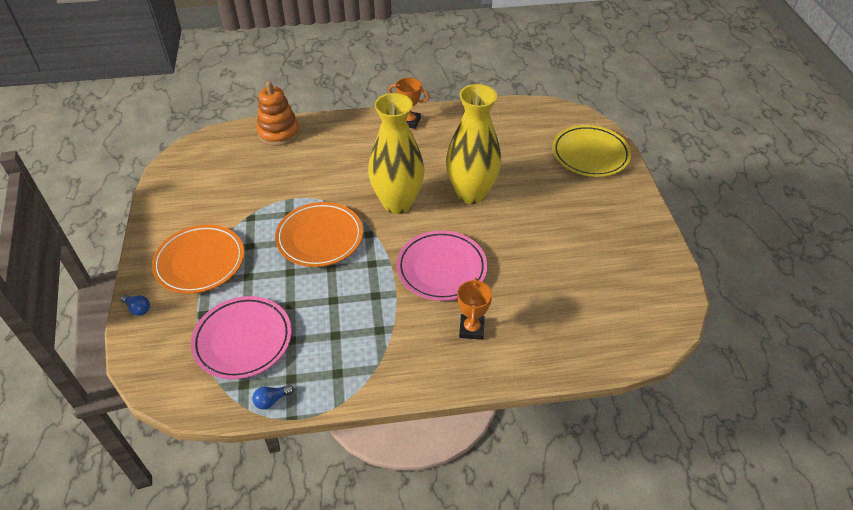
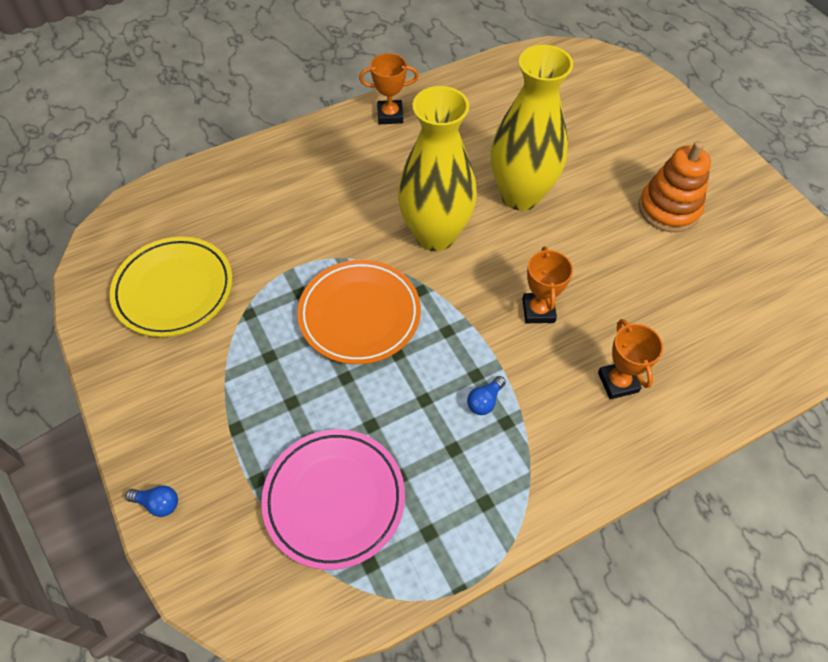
camera: 20 degrees left, 10 degrees up
(200, 262) = (212, 402): orange plate -> none
(272, 400) = (420, 574): blue light bulb -> blue light bulb (485, 401)
(279, 133) = (222, 176): orange stacking toy -> orange stacking toy (668, 209)
(441, 268) = (538, 310): pink plate -> orange trophy
(590, 154) = (633, 103): yellow plate -> yellow plate (174, 290)

